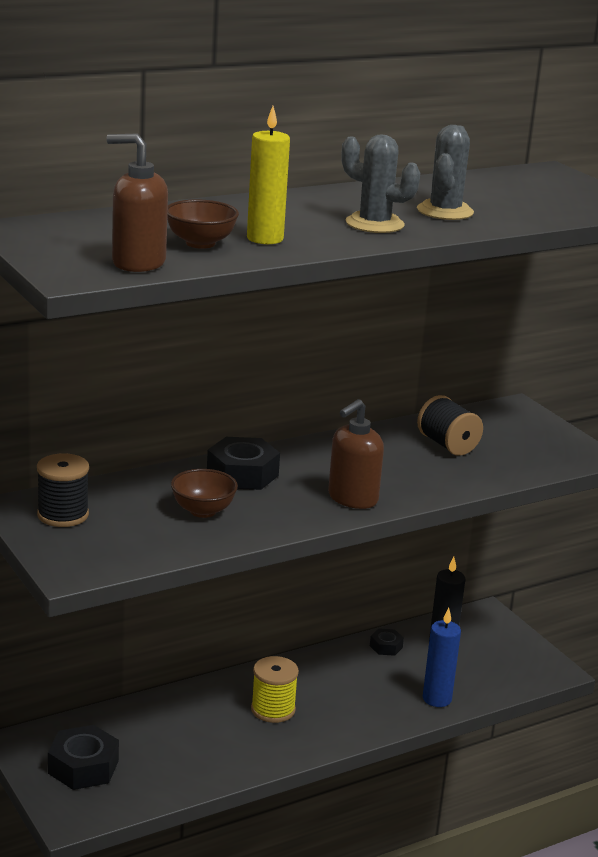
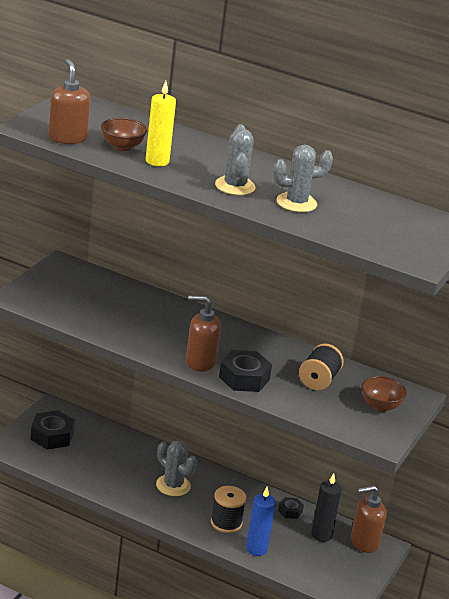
camera: 55 degrees right, 5 degrees up
(63, 515) = (68, 278): black spool -> black spool (226, 523)
(203, 511) = (124, 317): brown bowl -> brown bowl (380, 406)
(242, 474) = (183, 318): black nut -> black nut (244, 378)
(273, 709) = (173, 485): yellow spool -> grey cactus
(473, 622) = (364, 542): none -> brown soap dispenser

